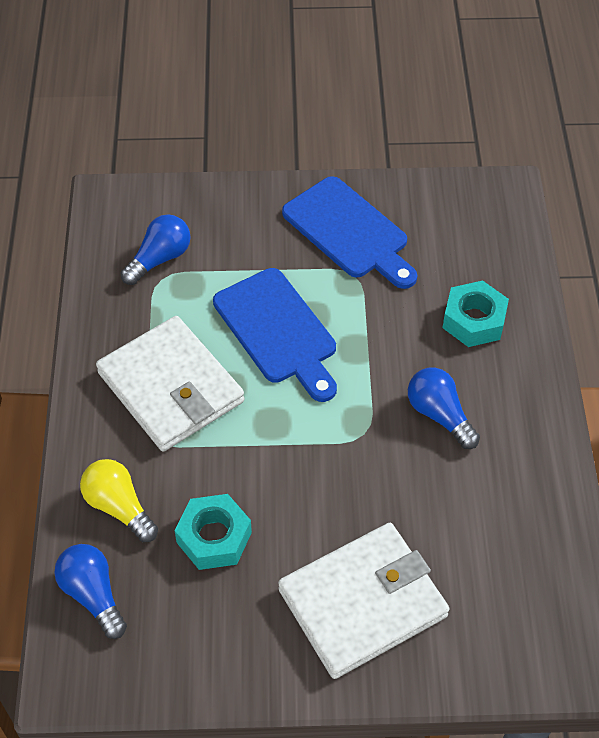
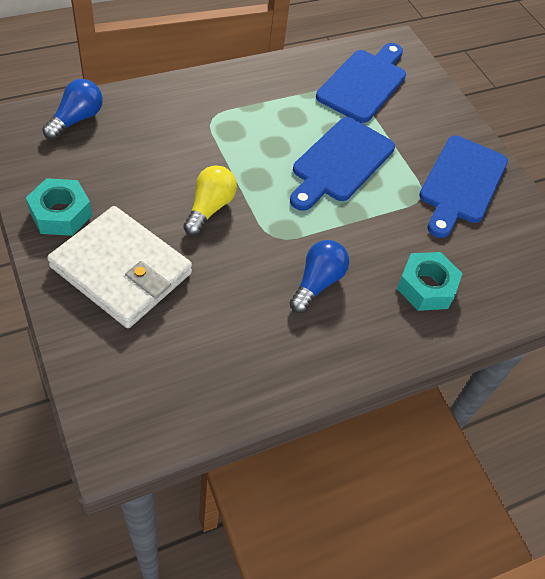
camera: 60 degrees right, 0 degrees up
(119, 507) = (149, 114): yellow light bulb -> yellow light bulb (209, 208)
(160, 259) = (364, 83): blue light bulb -> blue cutting board
(171, 387) = (258, 116): white wallet -> none
(214, 537) = (144, 169): turquoise nut -> turquoise nut (61, 213)

